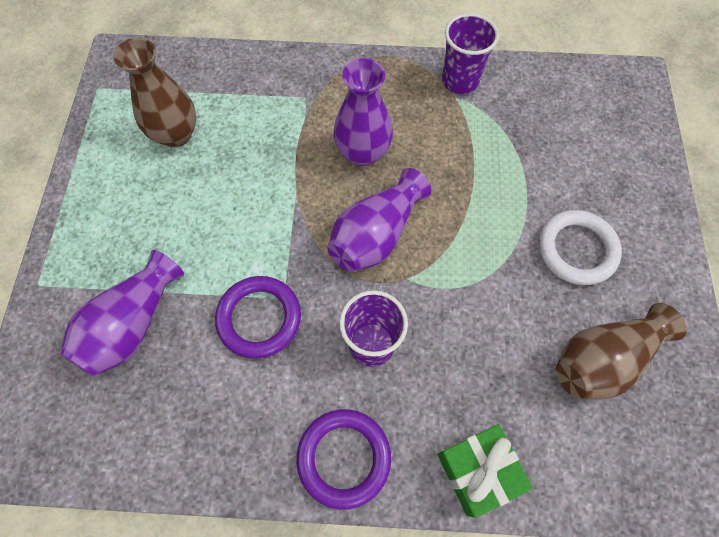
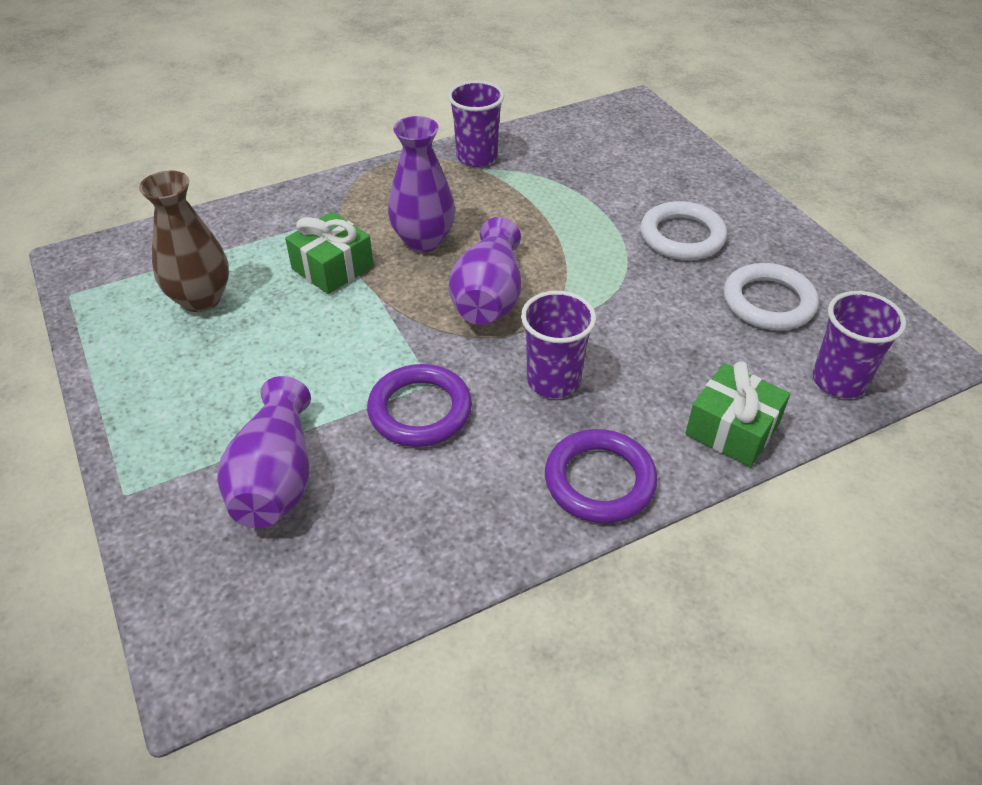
camera: 30 degrees left, 20 degrees down
(280, 148) = (332, 267): none -> green gift
(603, 359) = (768, 302): brown vase -> white ring
(605, 475) = (839, 381): none -> purple cup

